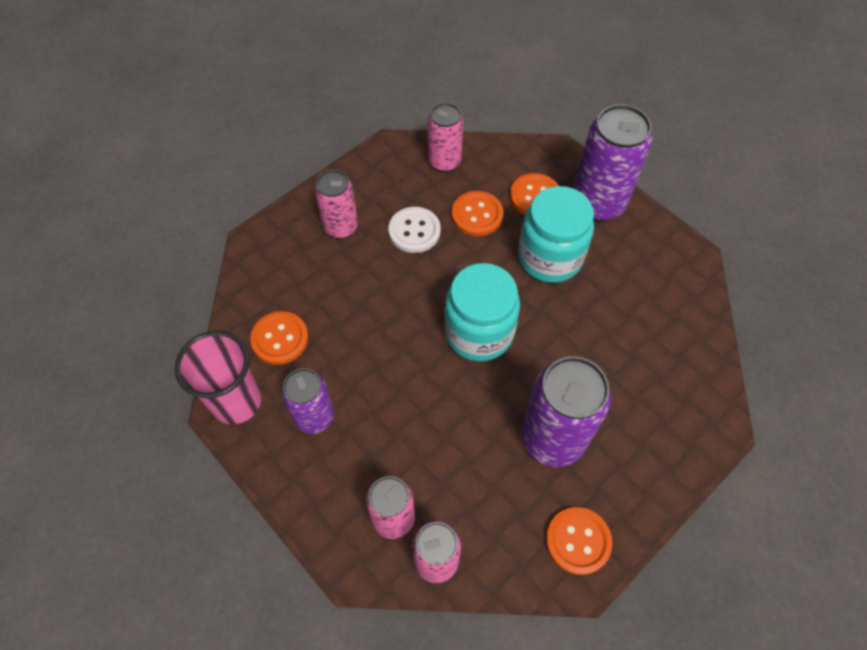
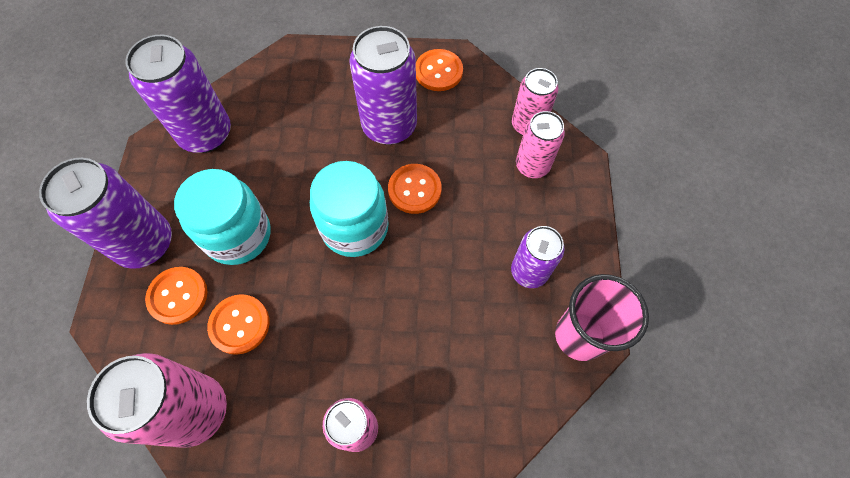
camera: 135 degrees left, 5 degrees up
(280, 339) = (504, 361): orange button -> orange button (414, 189)
(414, 231) = (303, 359): white button -> none
(444, 161) = (196, 410): pink can -> pink can, size x1.62
(674, 297) = (205, 134): none -> purple can

